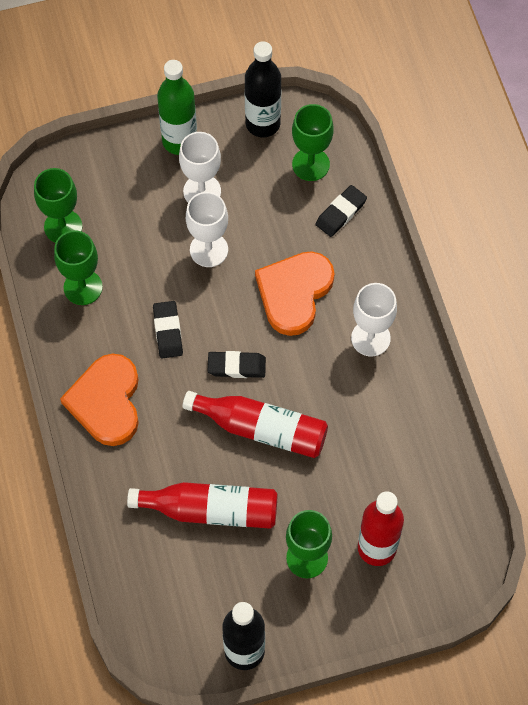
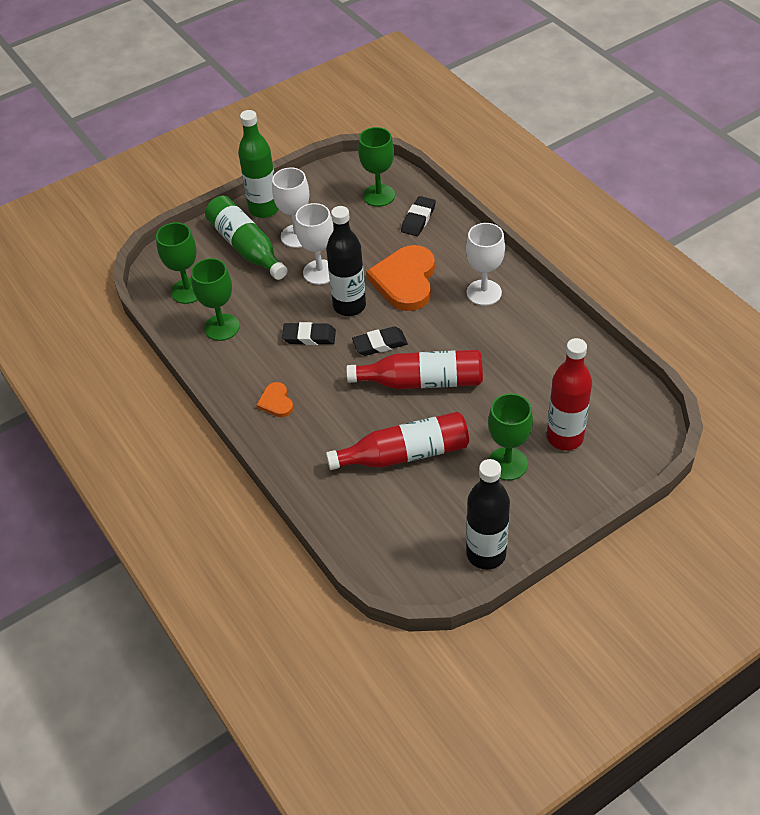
camera: 15 degrees left, 15 degrees down
(106, 402) = (276, 402): orange heart -> orange heart, size x0.48
(143, 188) = (246, 247): none -> green bottle
(167, 331) = (309, 337): black eraser -> black eraser turned 60 degrees counterclockwise
(263, 124) = (328, 181): black bottle -> black bottle (349, 306)

